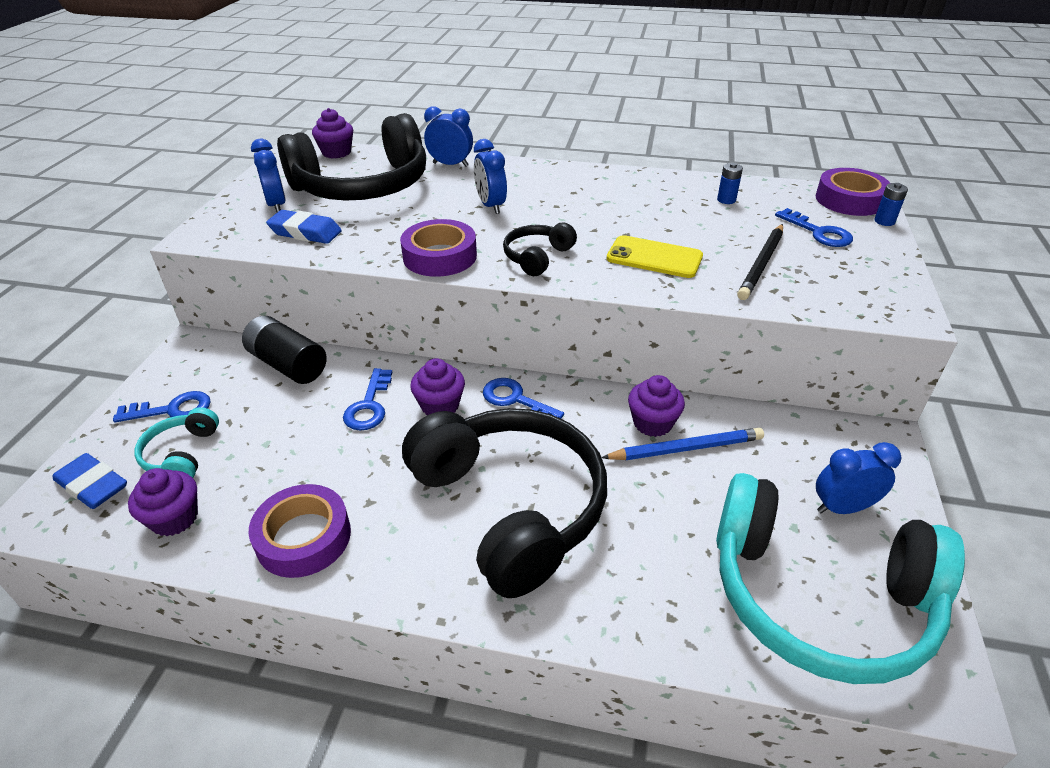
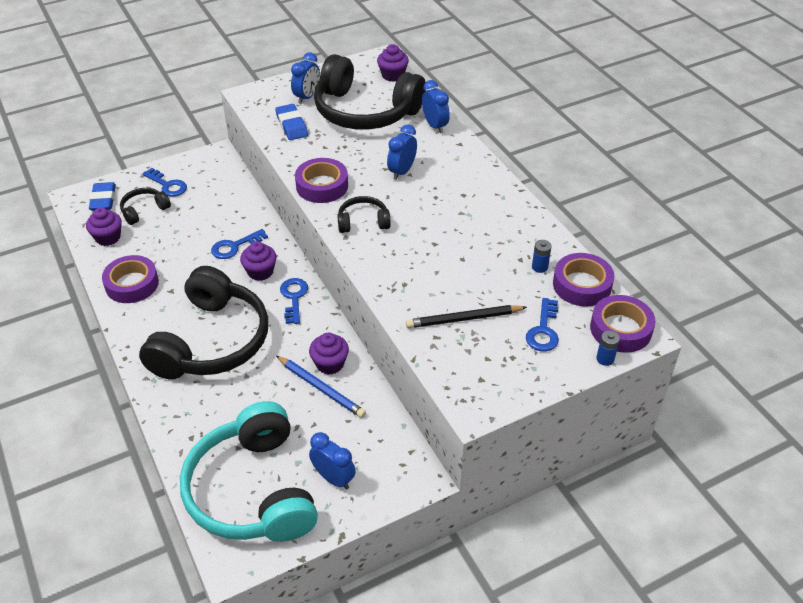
camera: 50 degrees right, 5 degrees up
(181, 454) = (144, 210): turquoise headphones -> black headphones
(288, 365) = (236, 197): black battery -> none
(654, 258) = (417, 269): yellow phone -> none
(772, 192) = (582, 285): none -> purple tape

